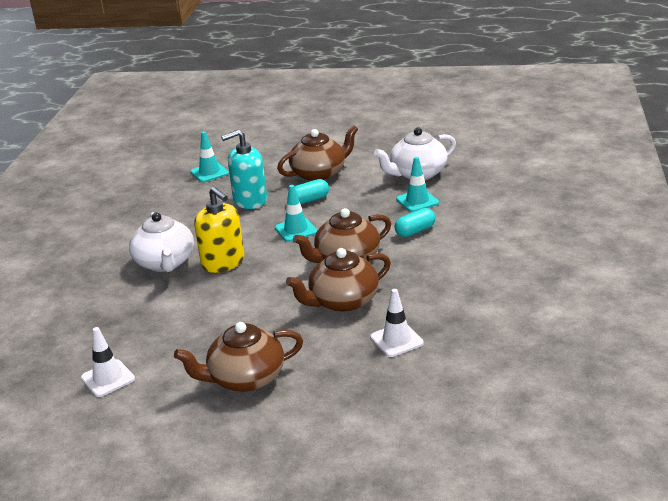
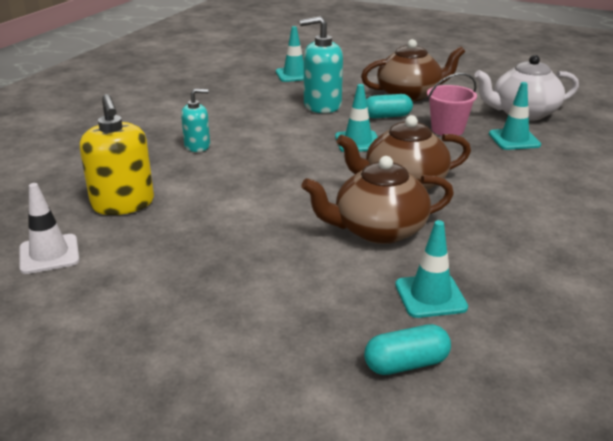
camera: 15 degrees right, 0 degrees up
(165, 263) = (197, 146): white teapot -> turquoise soap dispenser
(223, 262) = (259, 158): yellow soap dispenser -> yellow soap dispenser (123, 204)
(245, 378) = (207, 296): brown teapot -> none
(363, 203) = (447, 130): none -> pink bucket
(396, 340) = (430, 296): white traffic cone -> turquoise traffic cone
(415, 231) = (501, 170): turquoise capsule -> turquoise capsule (406, 364)

